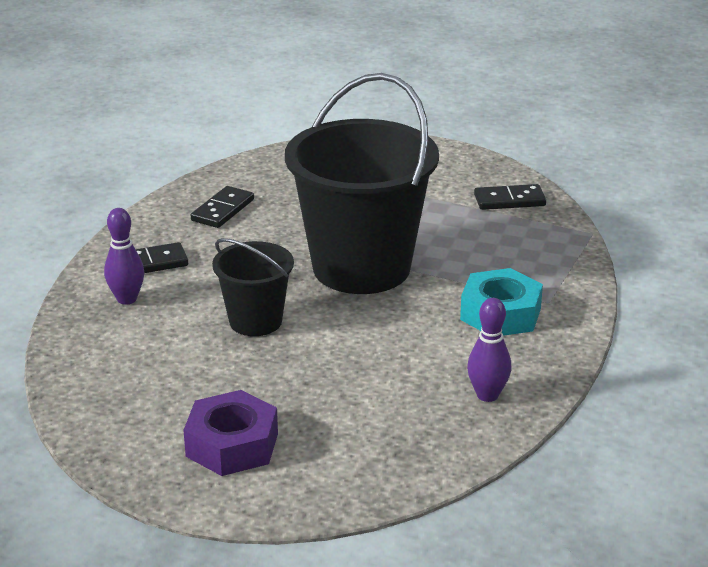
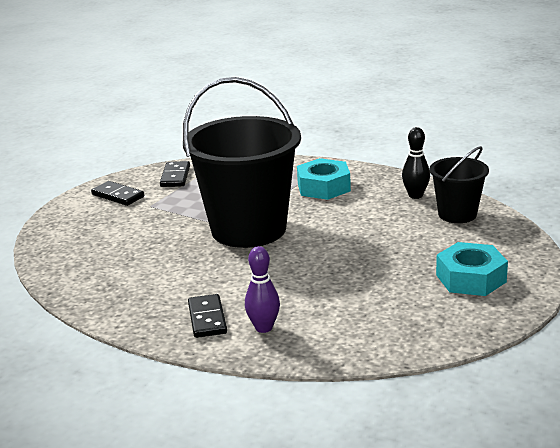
camera: 80 degrees left, 5 degrees down
(222, 210) = (129, 285): black domino -> black domino (118, 196)
(232, 445) = (471, 278): purple nut -> turquoise nut
(255, 321) = (313, 270): black bucket -> black bucket (457, 214)
(487, 395) = (415, 195): purple bowling pin -> black bowling pin

